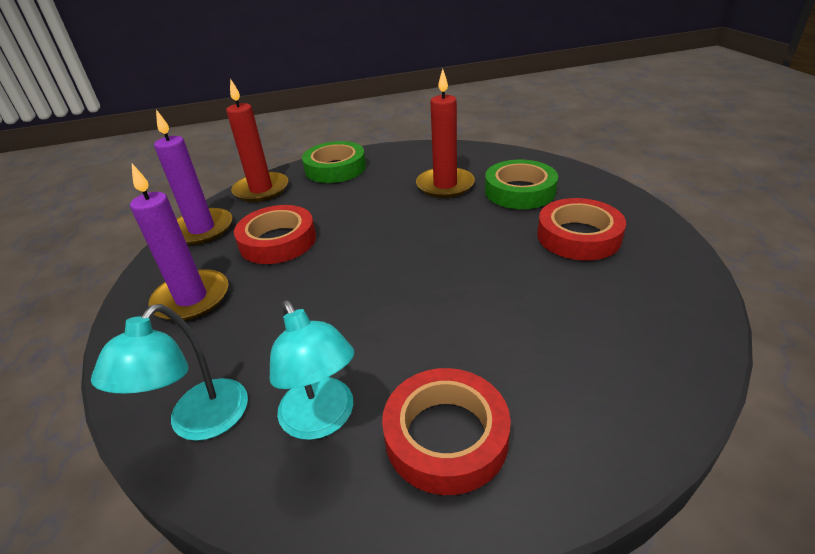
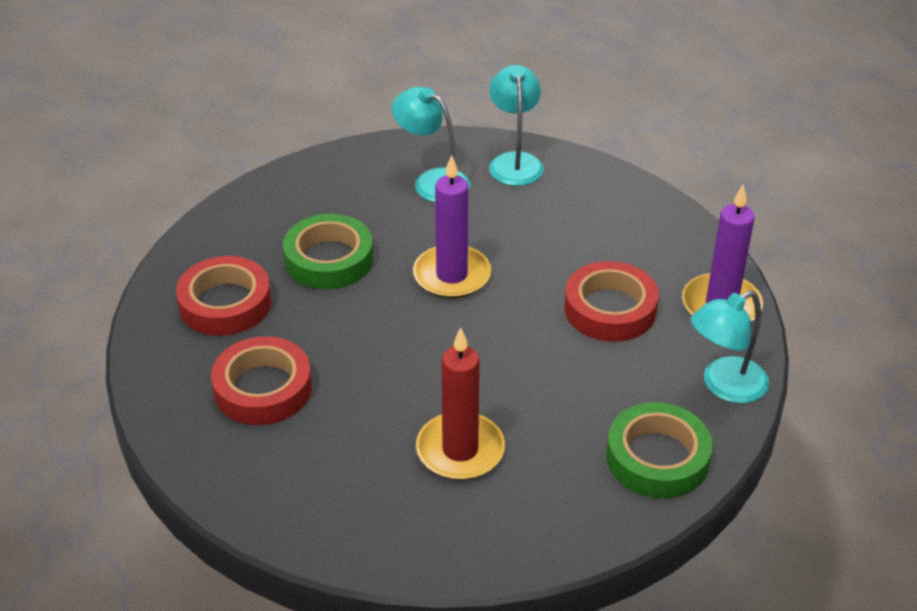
camera: 155 degrees right, 5 degrees up
(191, 298) = (627, 231): purple candle -> purple candle (452, 275)
(261, 190) = (724, 386): red candle -> turquoise lamp
(446, 436) = (345, 191): red tape -> red tape (225, 303)
(519, 191) = (348, 458): green tape -> green tape (329, 259)

